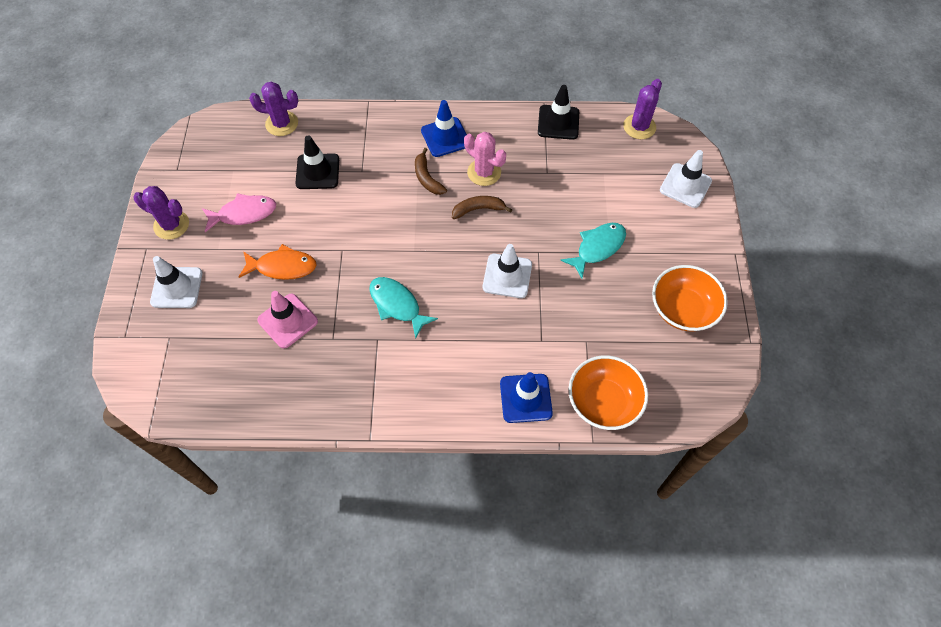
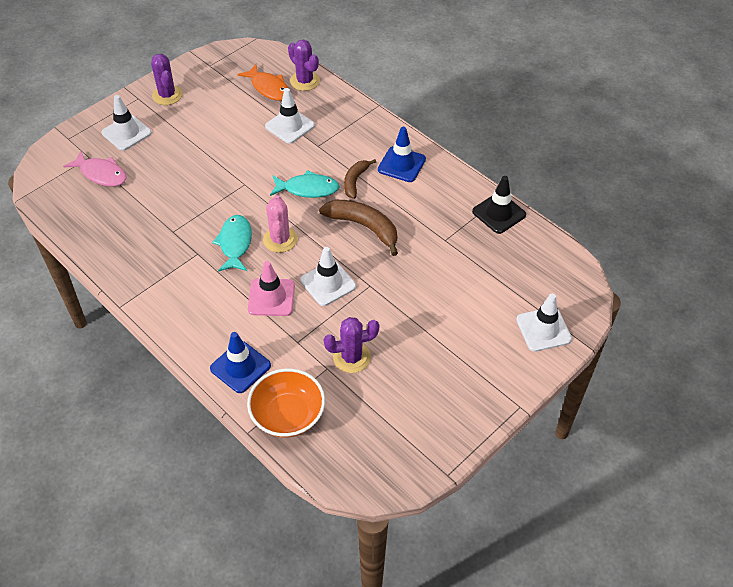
camera: 45 degrees right, 10 degrees down
(243, 214) = (214, 119): pink fish -> pink fish (101, 174)
(282, 267) = (197, 167): orange fish -> orange fish (268, 88)
(287, 321) = (161, 200): pink traffic cone -> pink traffic cone (271, 297)
(317, 171) = (290, 126): black traffic cone -> white traffic cone
(478, 209) = (364, 227): brown banana -> brown banana, size x1.63
(484, 172) = (399, 206): pink cactus -> pink cactus (280, 239)
(597, 248) = (416, 317): turquoise fish -> turquoise fish (308, 189)
(639, 127) = (561, 262): purple cactus -> purple cactus (352, 357)
(683, 309) = (425, 408): orange bowl -> none

